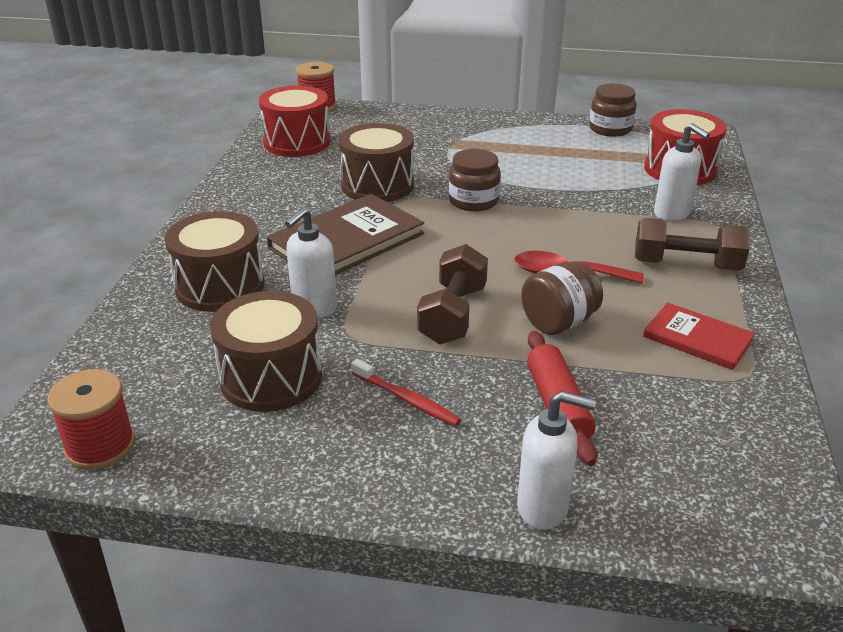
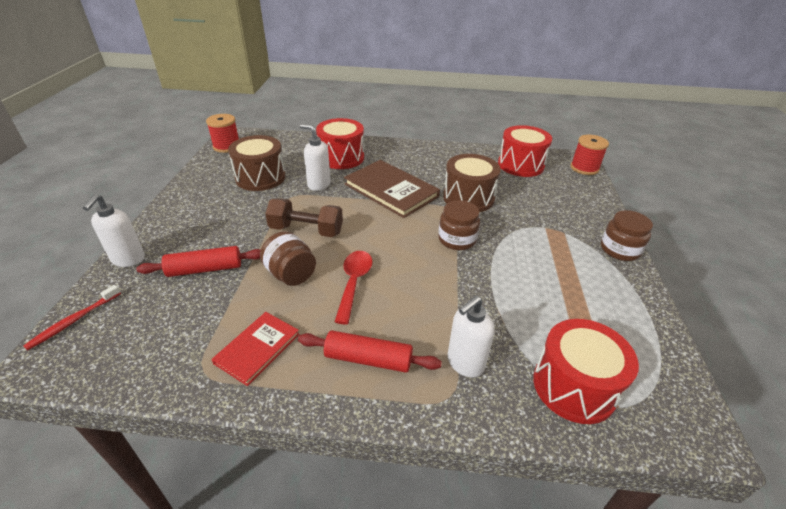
camera: 85 degrees right, 5 degrees up
(220, 286) = (341, 157): brown drum -> red drum
(406, 399) = (231, 216): red toothbrush -> red toothbrush (74, 321)
(610, 129) = (653, 335): brown jar -> brown jar (620, 250)
(686, 265) = (368, 359): brown dumbbell -> red rolling pin

